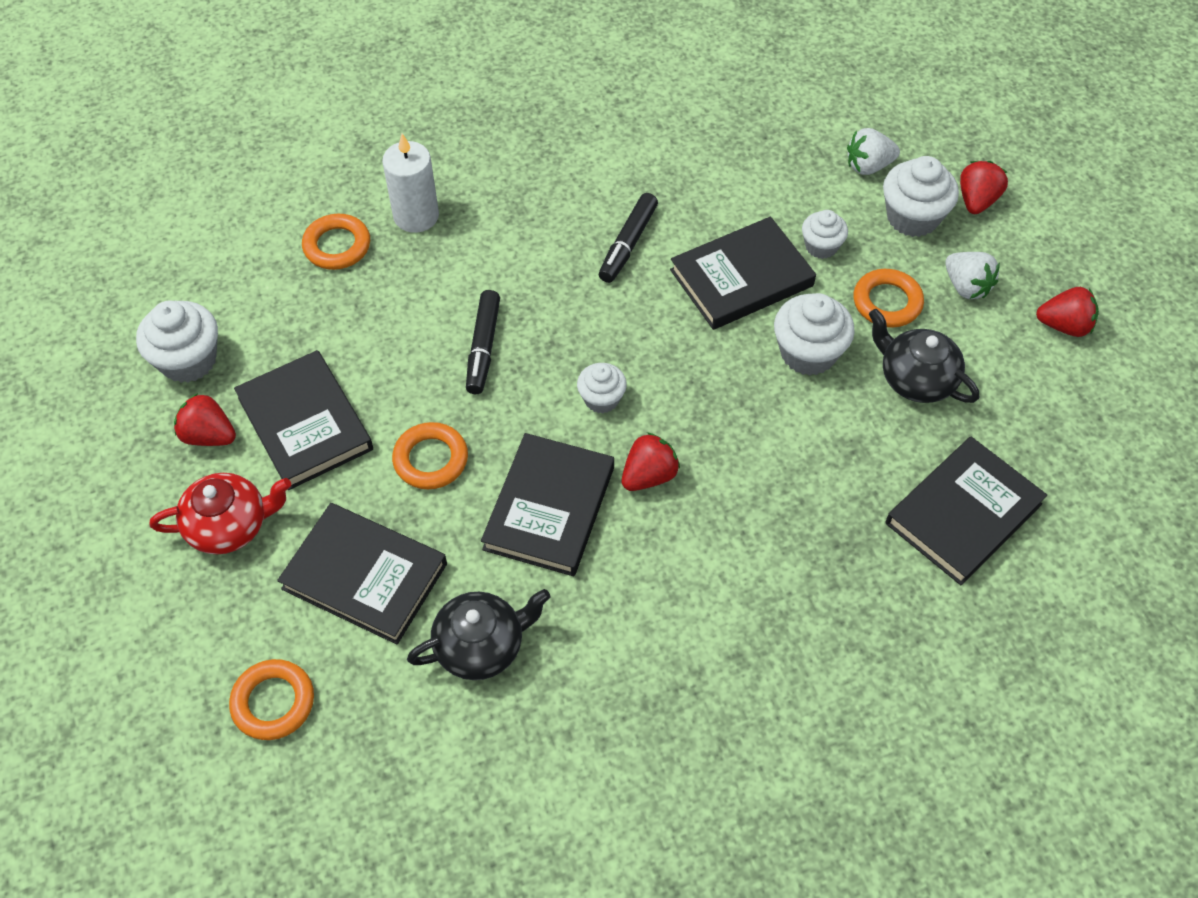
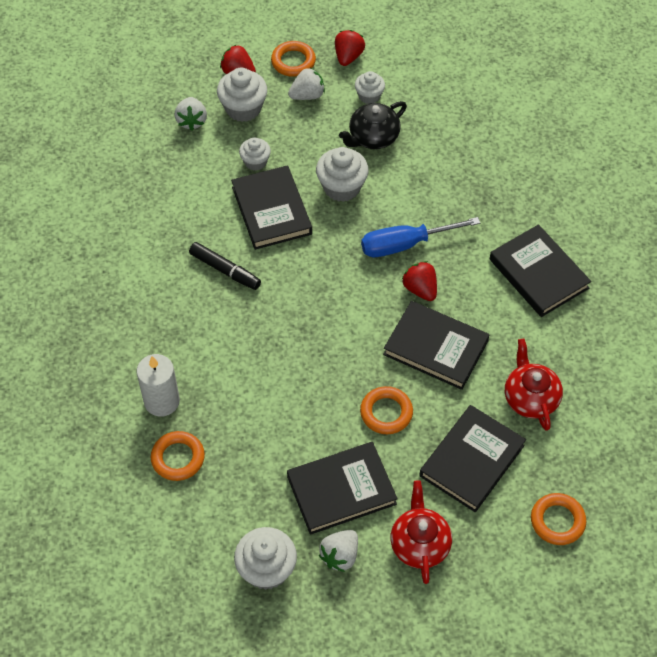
camera: 80 degrees left, 0 degrees up
(209, 435) = (340, 556): red strawberry -> white strawberry
(481, 646) = (530, 398): black teapot -> red teapot
(483, 347) = (297, 370): black marker -> none
(601, 399) = (355, 306): white cupcake -> white cupcake (369, 96)
(725, 445) = (404, 245): none -> blue screwdriver
(887, 302) = (310, 138): orange ring -> orange ring (293, 62)
(963, 513) = (472, 138): black book -> black book (538, 274)

